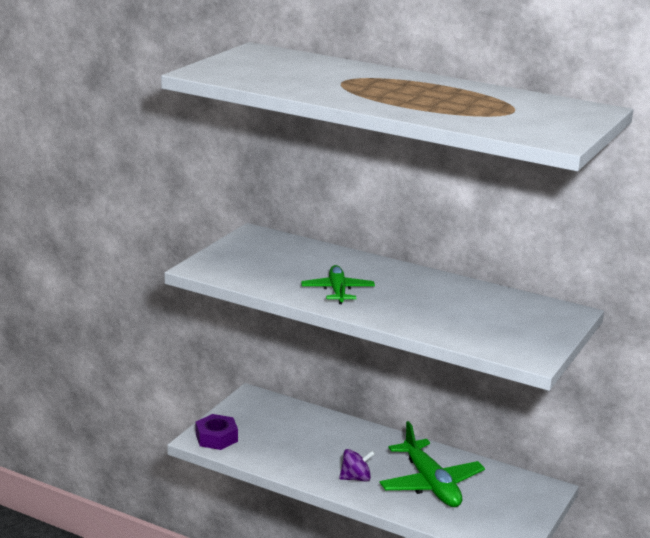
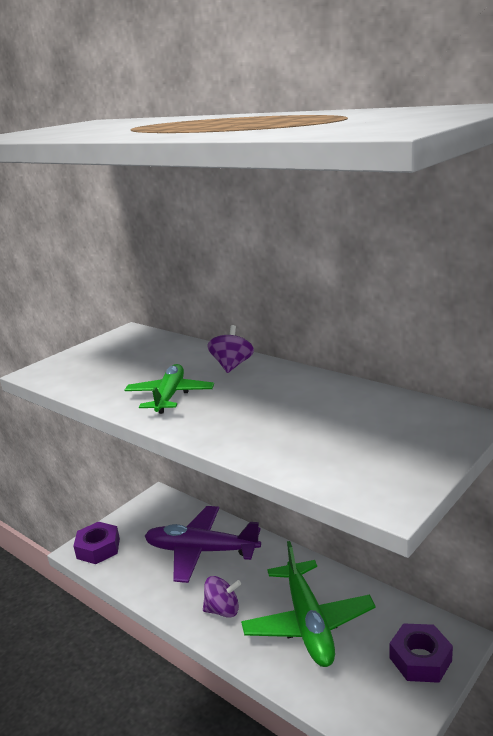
camera: 15 degrees right, 0 degrees up
(316, 438) = (201, 551): none -> purple plane
(374, 268) = (232, 365): none -> purple spinning top
(524, 502) = (420, 659): none -> purple nut

